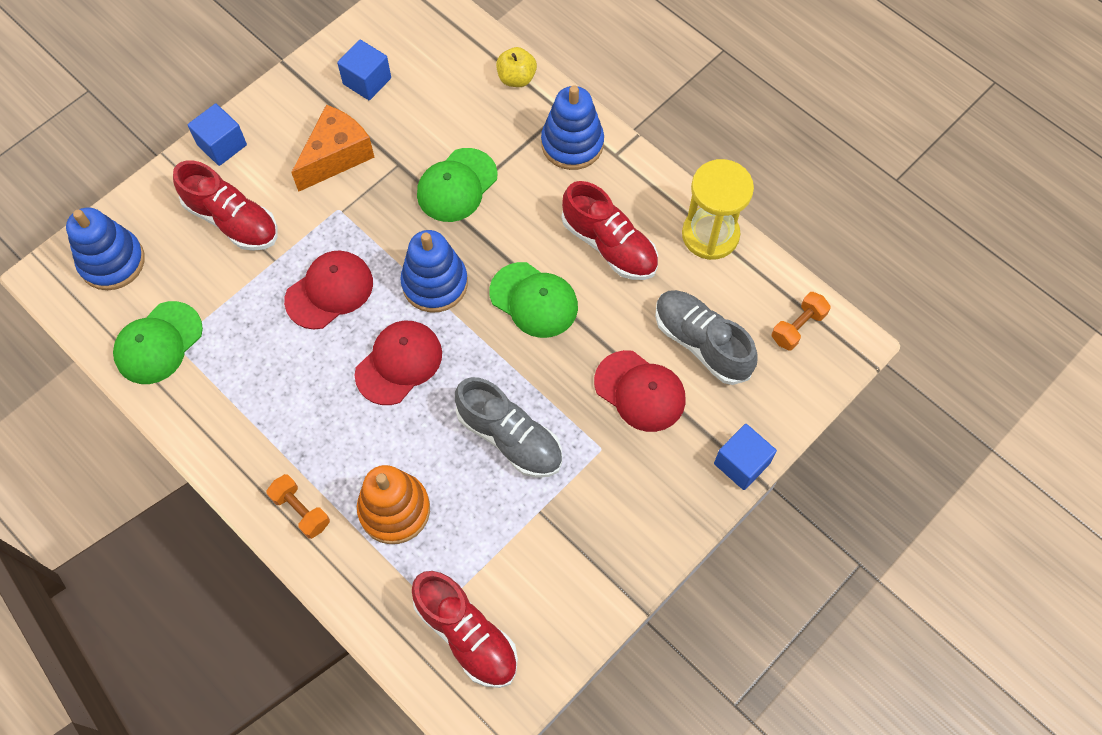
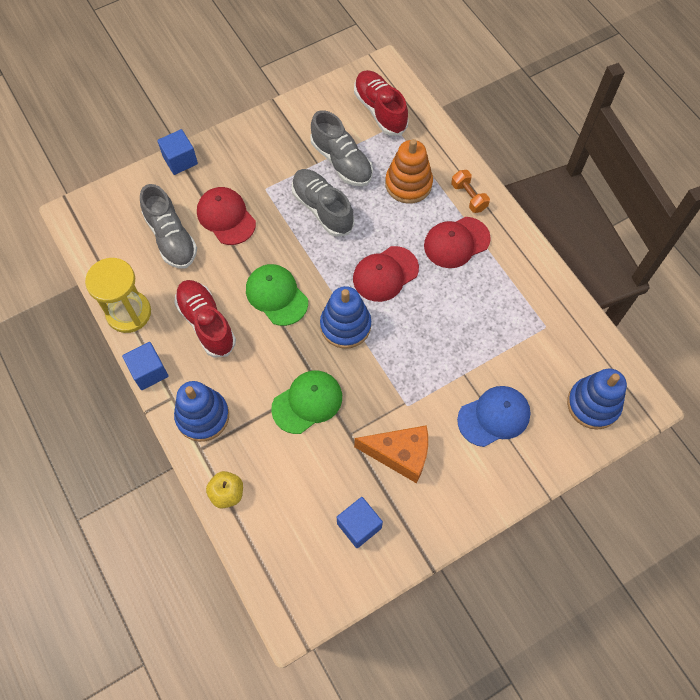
camera: 165 degrees left, 0 degrees up
(158, 343) = (558, 330): green cap -> none
(222, 145) = (496, 491): blue cube -> blue cube (149, 371)
(232, 220) = (494, 416): red shoe -> blue cap
(329, 291) = (425, 339): red cap -> red cap (456, 242)
(336, 156) = (400, 455): orange cheese -> orange cheese turned 135 degrees counterclockwise
(503, 523) = (341, 161): none -> grey shoe
(798, 327) = (101, 233): orange dumbbell -> none

